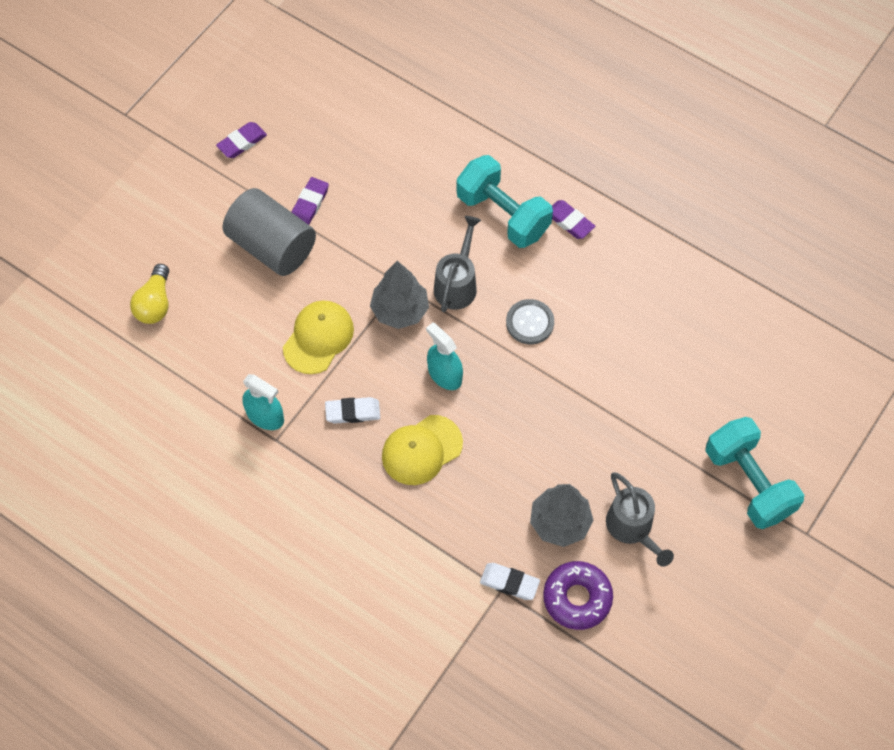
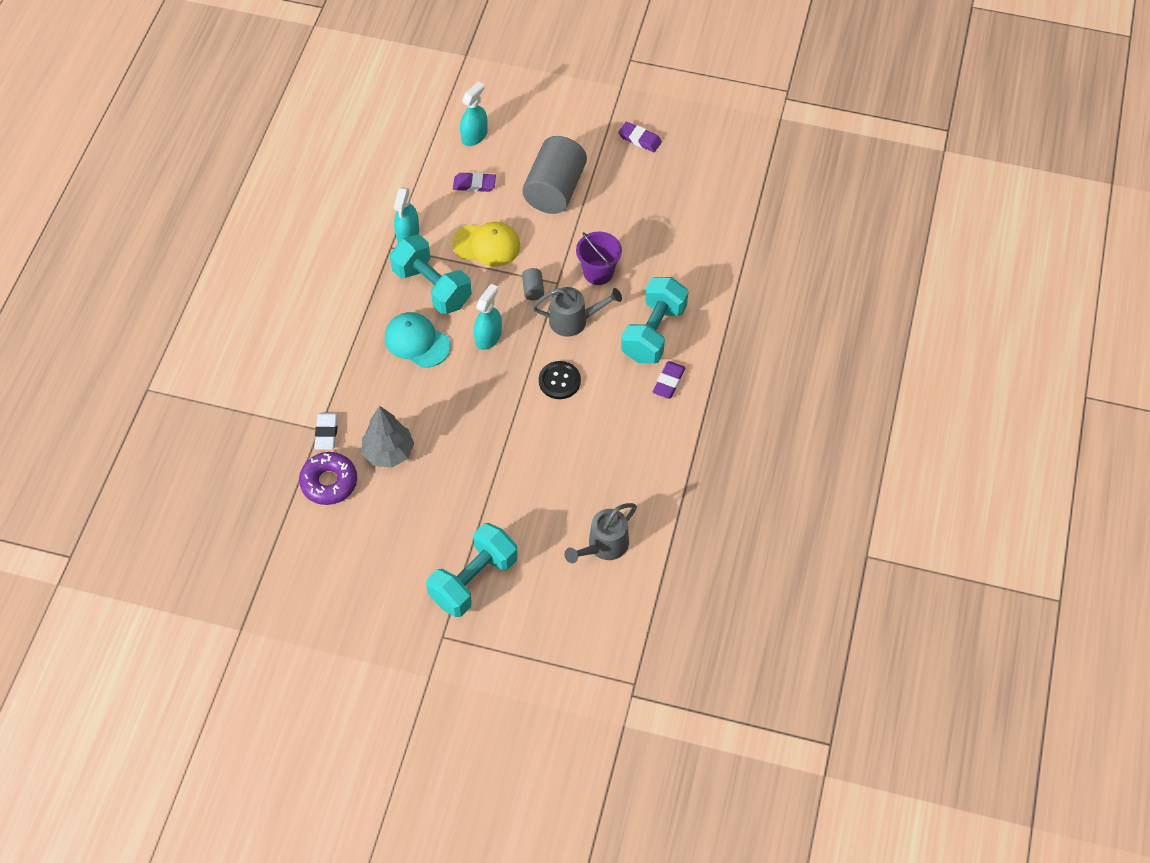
camera: 70 degrees right, 5 degrees down
(155, 303) = (474, 136): yellow light bulb -> turquoise spray bottle
(309, 204) = (603, 200): purple eraser -> purple eraser (474, 184)
(353, 412) = (432, 287): white eraser -> turquoise dumbbell
(400, 310) = (533, 289): grey tree -> grey cylinder
(404, 240) = (598, 272): none -> purple bucket
(421, 450) = (417, 341): yellow cap -> turquoise cap
(530, 322) = (559, 381): grey button -> black button
(633, 529) = (401, 505): grey watering can -> grey watering can (603, 546)

